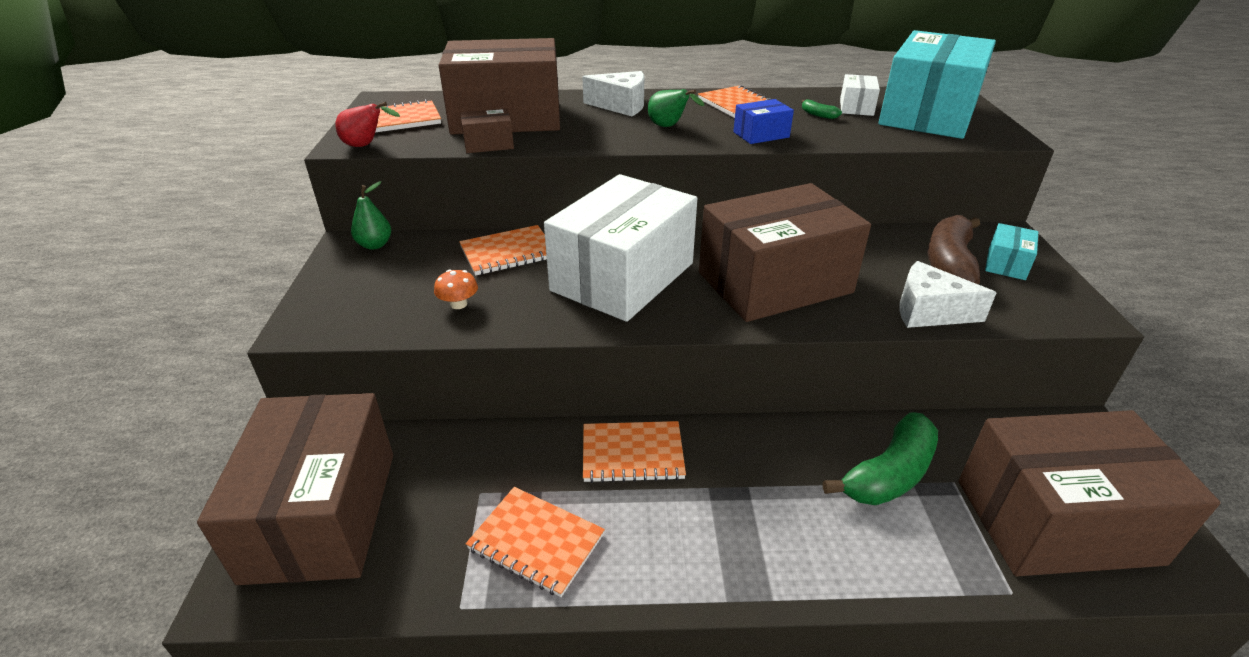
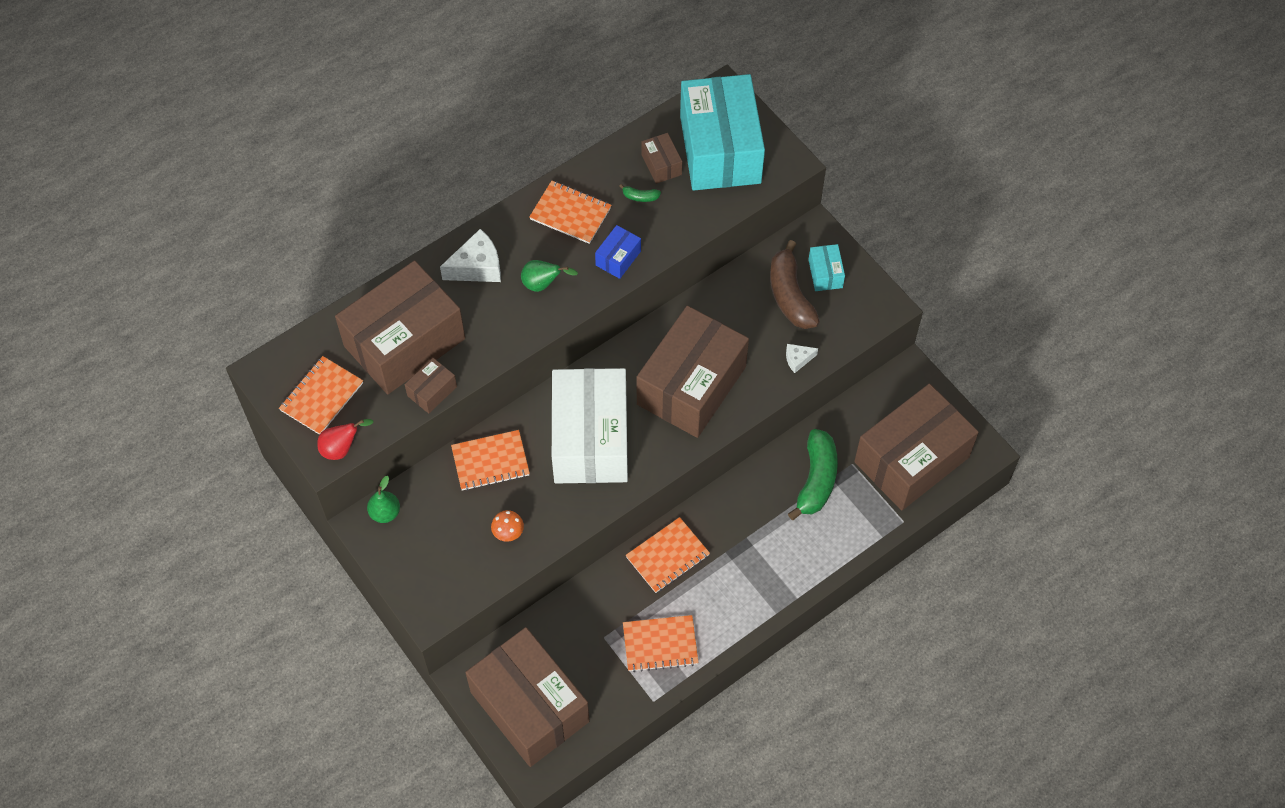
camera: 35 degrees left, 25 degrees up
(508, 253) = (490, 462): orange notebook -> orange notebook turned 45 degrees clockwise
(856, 107) = (661, 165): white box -> brown box
(929, 311) = (798, 359): white cheese -> white cheese, size x0.54

